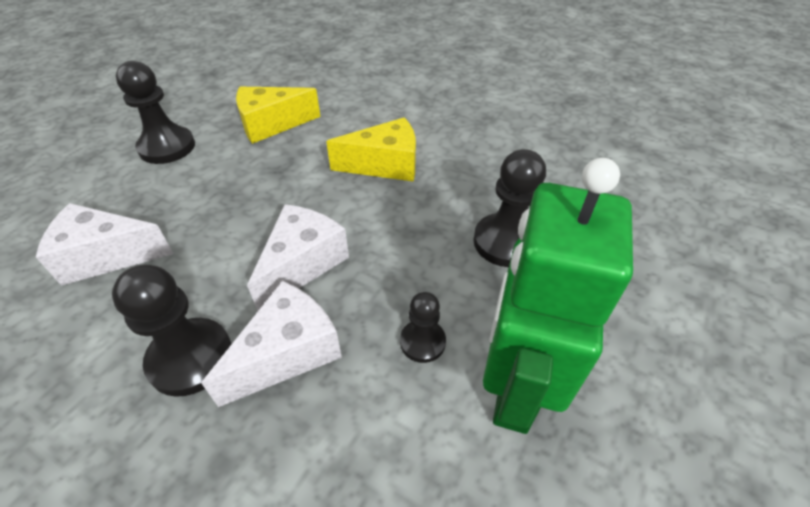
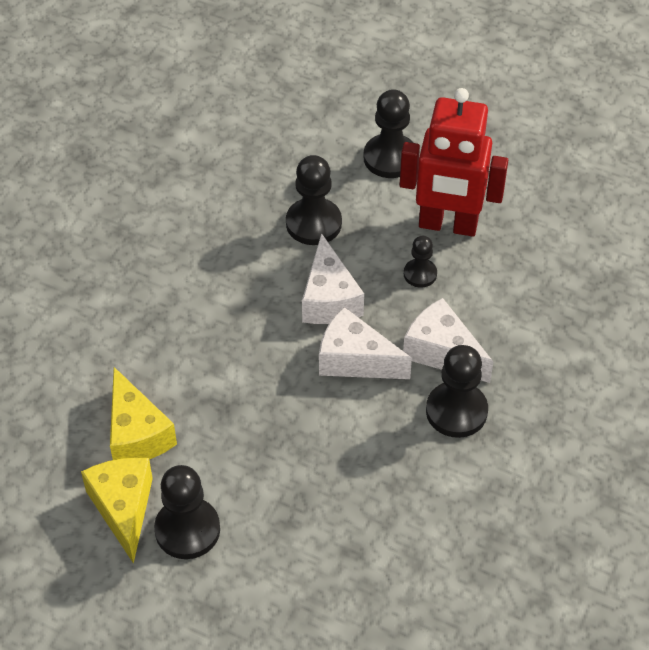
camera: 95 degrees left, 5 degrees up
(106, 256) = (364, 514): white cheese -> white cheese (329, 299)
(385, 165) = (211, 315): yellow cheese -> yellow cheese (123, 508)
(514, 389) = (448, 225): green robot -> red robot
(636, 328) = (390, 158): none -> black pawn

